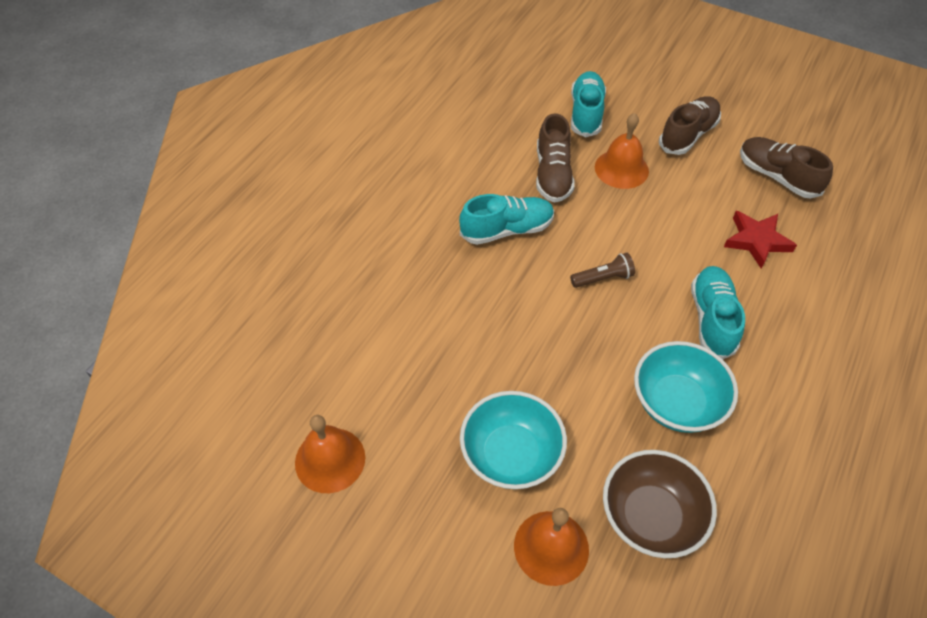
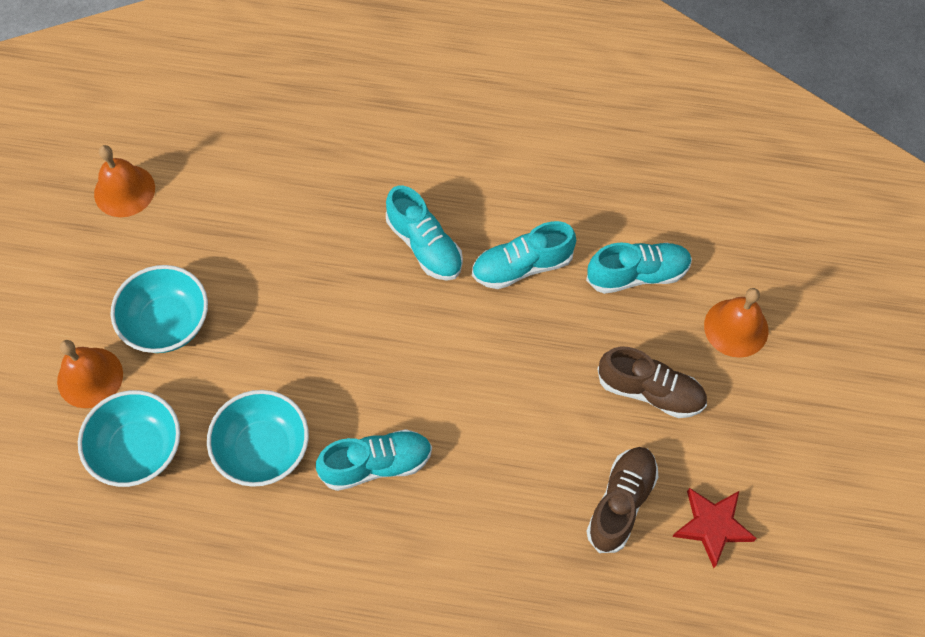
camera: 70 degrees right, 10 degrees up
(553, 175) = (522, 266): brown shoe -> turquoise shoe
(603, 278) = (394, 350): brown flashlight -> none
(621, 169) = (561, 332): orange bell -> orange bell (736, 328)
(651, 516) = (138, 450): brown bowl -> turquoise bowl
(756, 241) = (505, 494): red star -> red star (712, 526)

